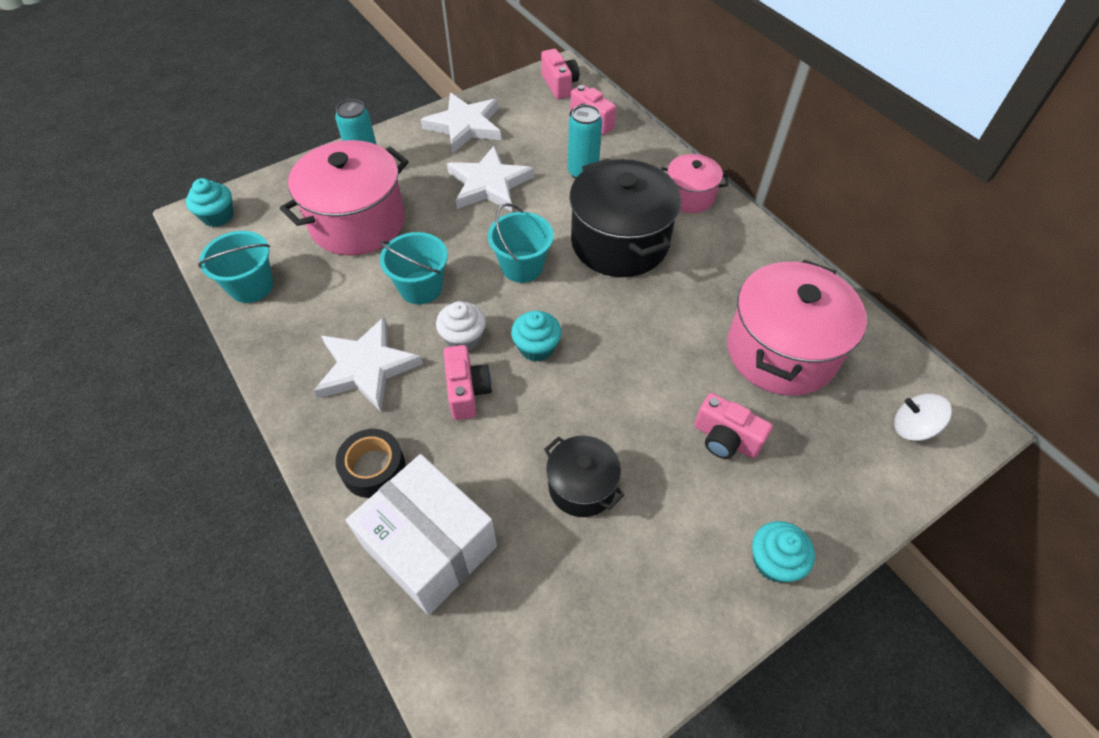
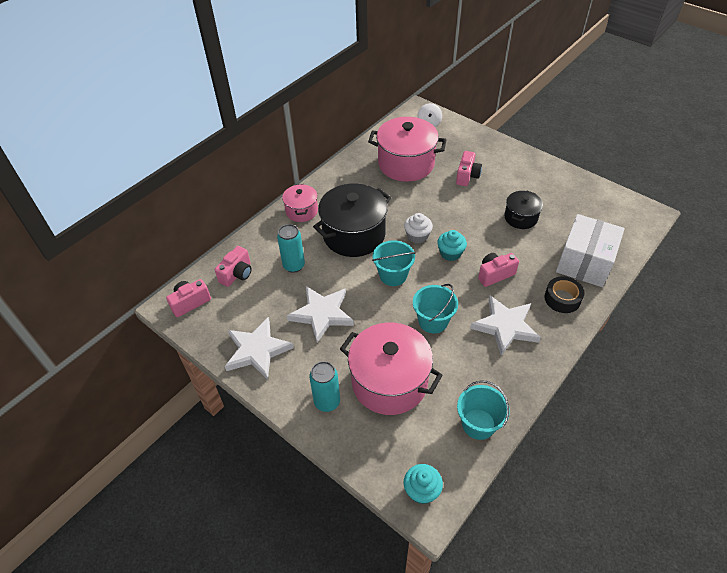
camera: 105 degrees left, 5 degrees down
(463, 338) = (461, 287): white cupcake -> white cupcake (417, 236)
(774, 561) = (516, 156): turquoise cupcake -> none

